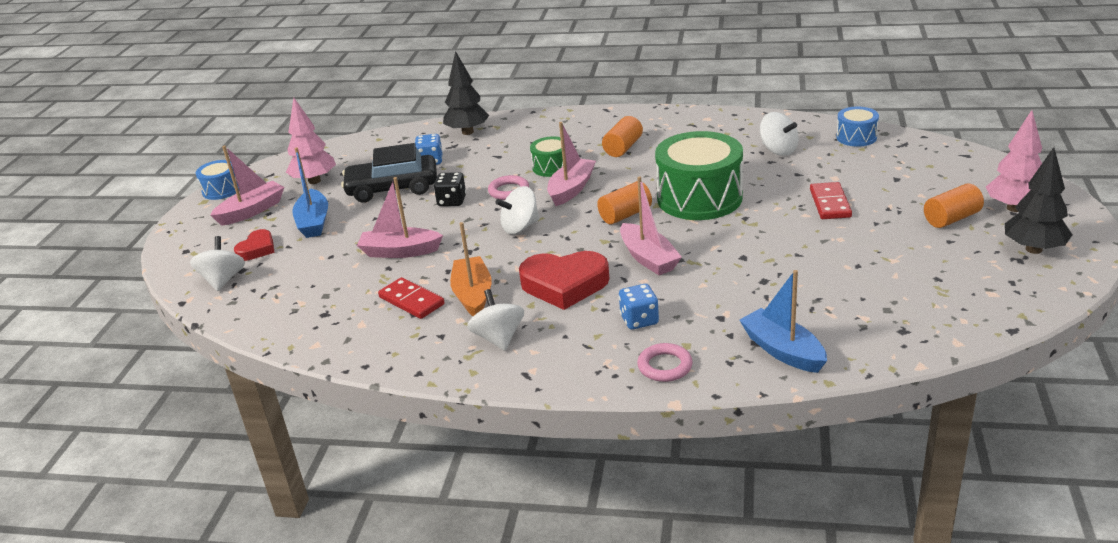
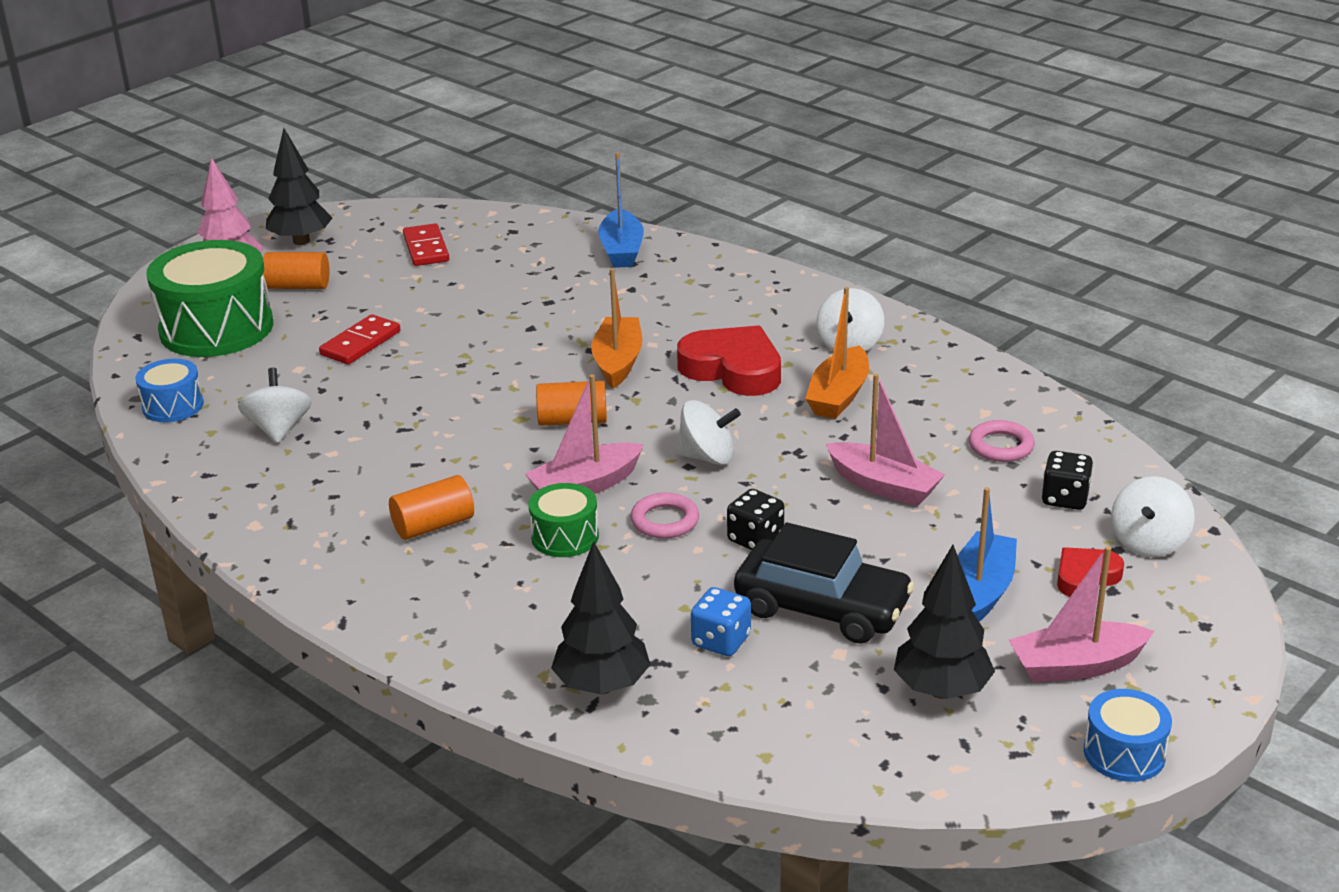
camera: 150 degrees left, 0 degrees up
(282, 286) = (1064, 498): none -> black dice
(314, 181) = (941, 690): pink tree -> black tree
(411, 301) = (912, 416): red domino -> red domino (426, 248)
(639, 320) = (703, 312): blue dice -> none
(648, 258) = (618, 362): pink boat -> orange boat
(665, 366) = (728, 273): pink ring -> pink ring (1001, 446)
(699, 198) = (466, 406): green drum -> green drum (216, 328)

